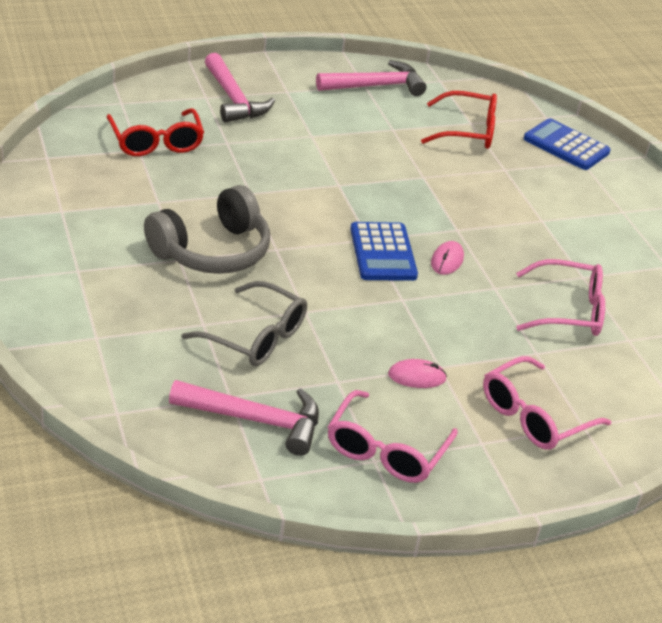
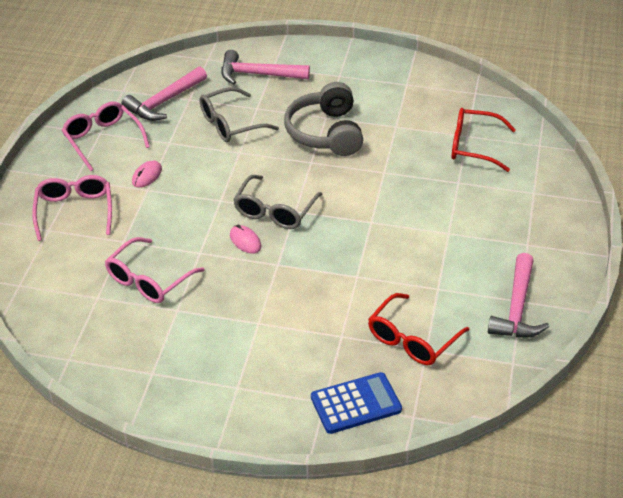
camera: 125 degrees right, 5 degrees up
(233, 99) = (524, 207): pink hammer -> pink hammer (258, 74)
(383, 253) = (274, 211): blue calculator -> grey glasses

